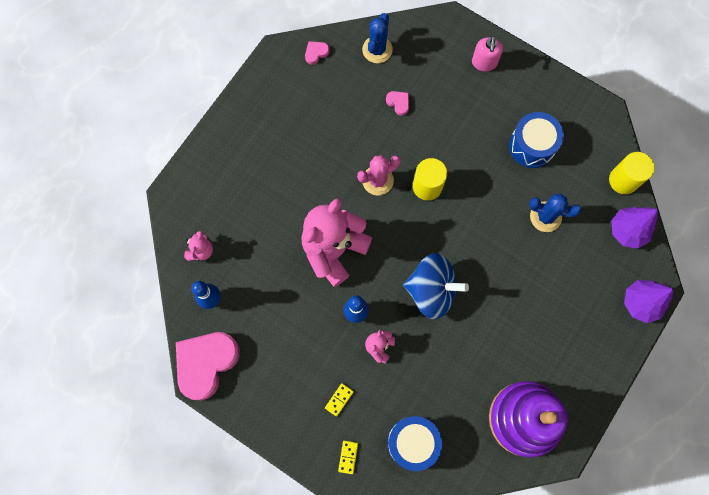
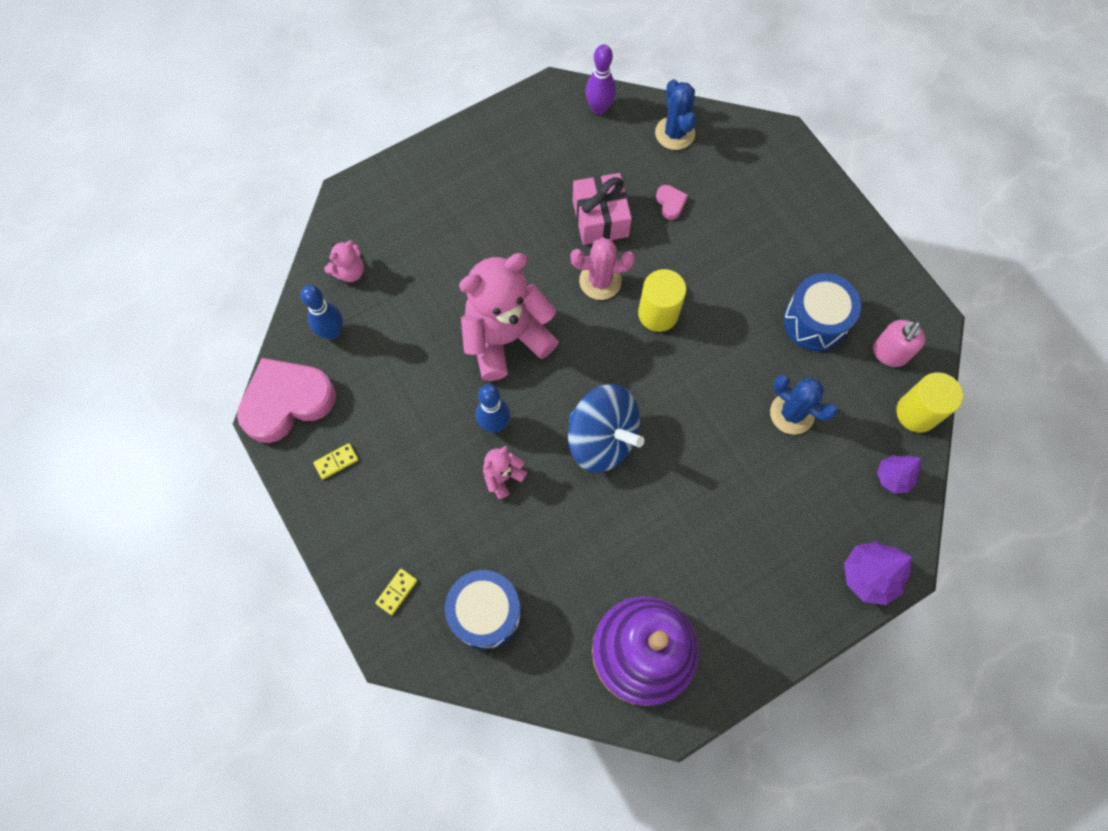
camera: 25 degrees right, 5 degrees down
(316, 53) = (599, 108): pink heart -> purple bowling pin
(339, 399) = (421, 517): yellow domino -> yellow domino (336, 462)
(356, 135) = (600, 218): none -> pink gift
(377, 50) = (674, 133): blue cactus -> blue cactus turned 60 degrees counterclockwise
(484, 63) = (800, 200): pink soap dispenser -> pink soap dispenser (889, 353)
(627, 231) = (892, 477): purple tree -> purple tree, size x0.66

